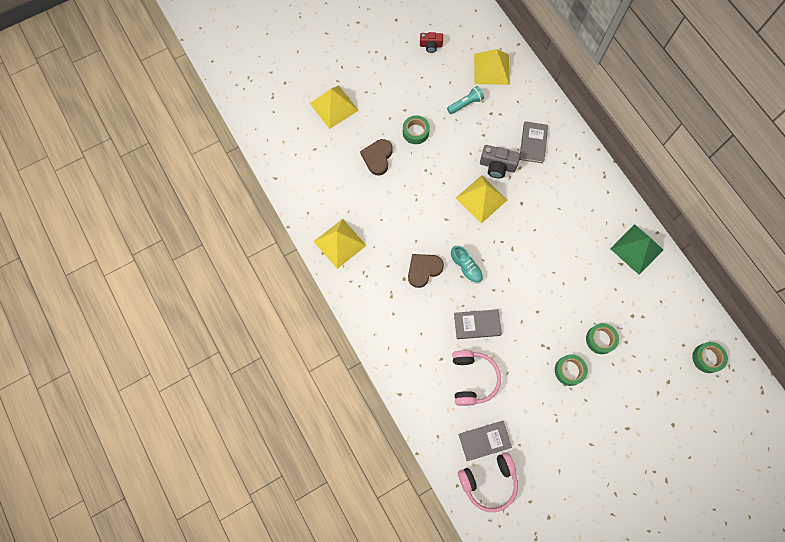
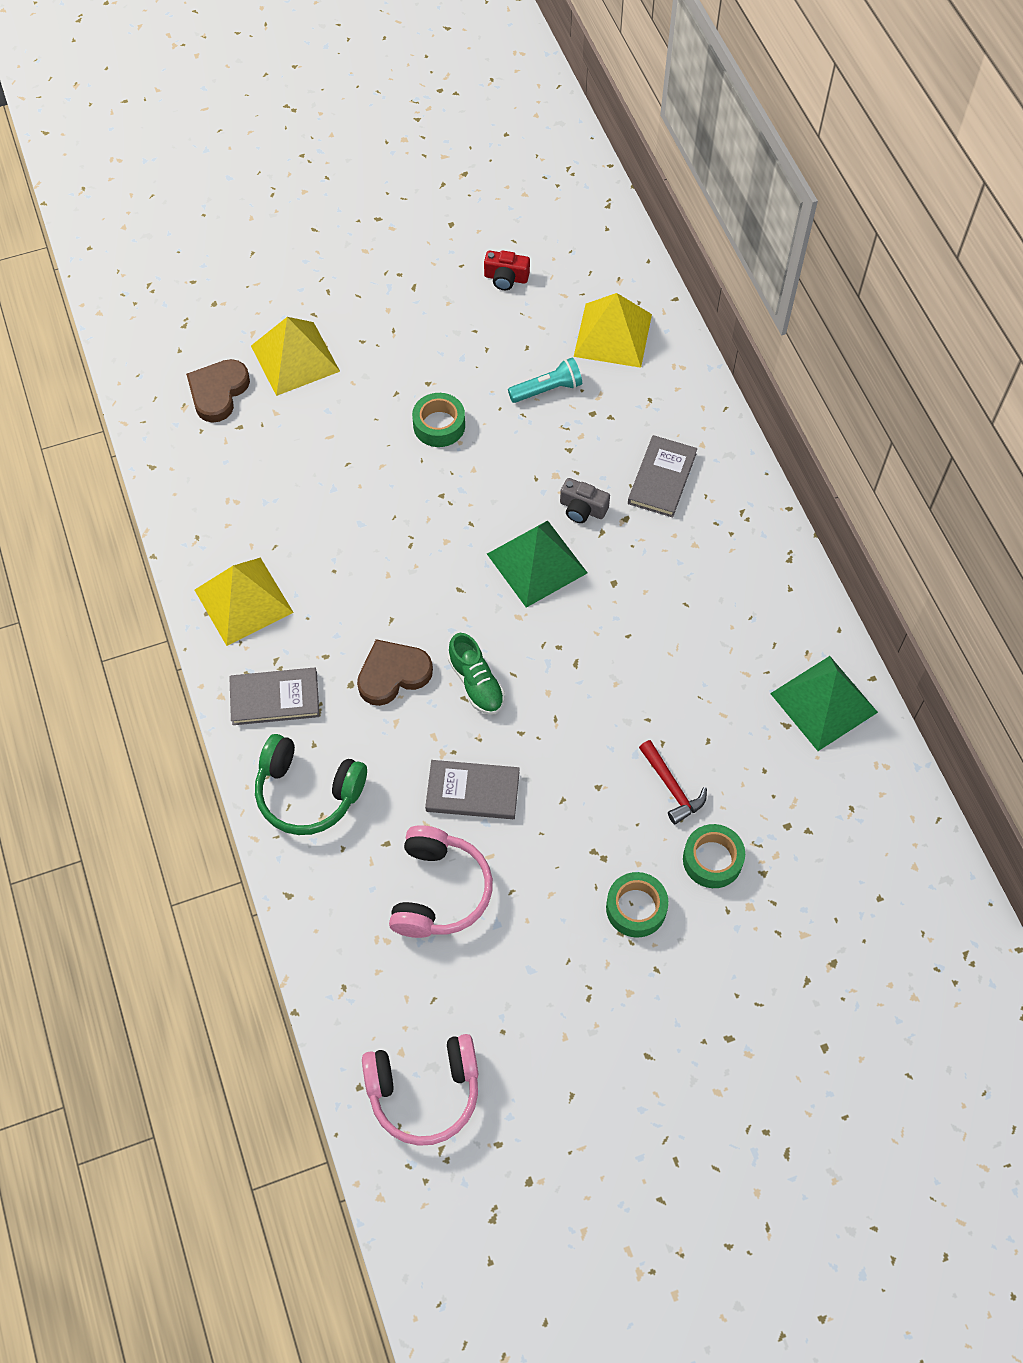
camera: 10 degrees right, 10 degrees down
(377, 158) = (355, 460): brown heart -> brown heart (218, 392)
(396, 339) = (308, 793): none -> green headphones
(466, 267) = (476, 683): turquoise shoe -> green shoe
(481, 199) = (537, 563): yellow pyramid -> green pyramid
(484, 440) = (434, 1011): grey book -> grey book (275, 698)
(497, 166) = (582, 509): grey camera -> grey camera, size x0.66
(573, 305) = (671, 787): none -> red hammer
(707, 358) = (922, 931): green tape -> none

